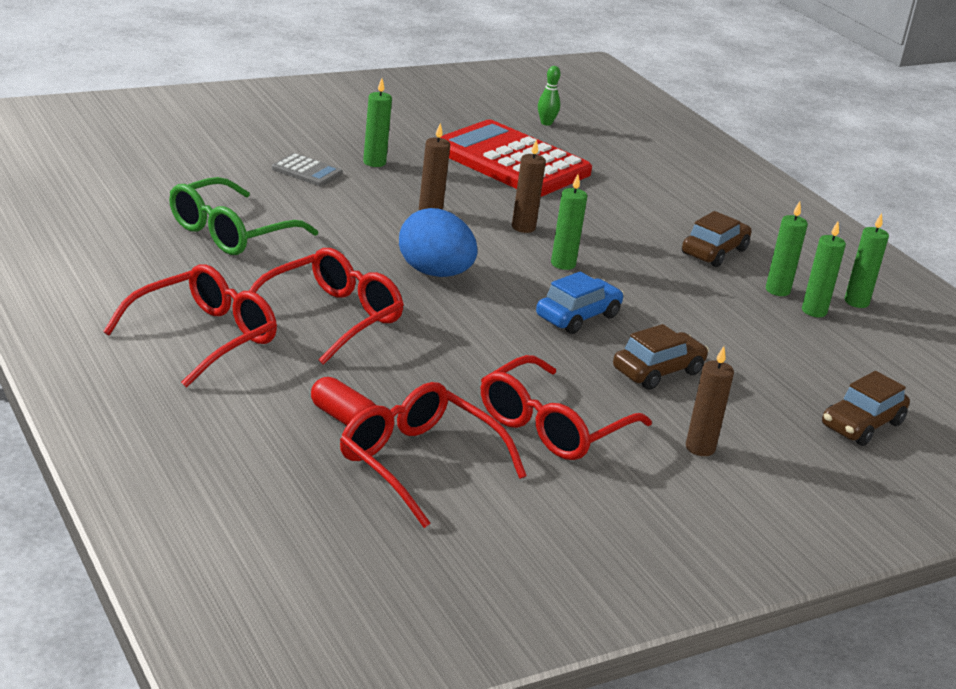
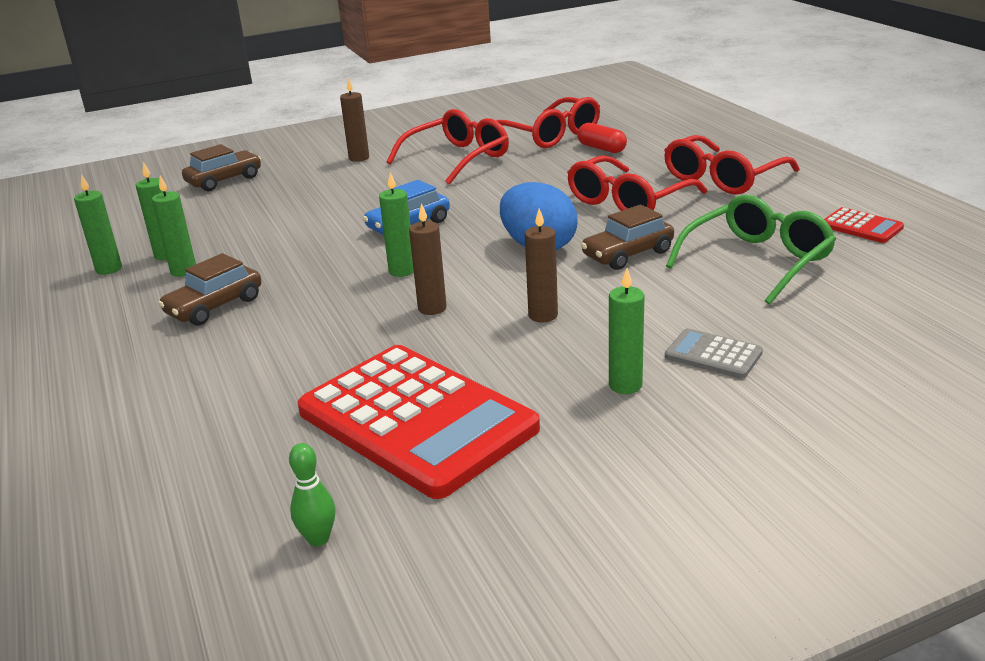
camera: 170 degrees left, 0 degrees up
(103, 253) = (861, 226): none -> red calculator
(658, 371) = (360, 195): brown car -> brown car (627, 254)

